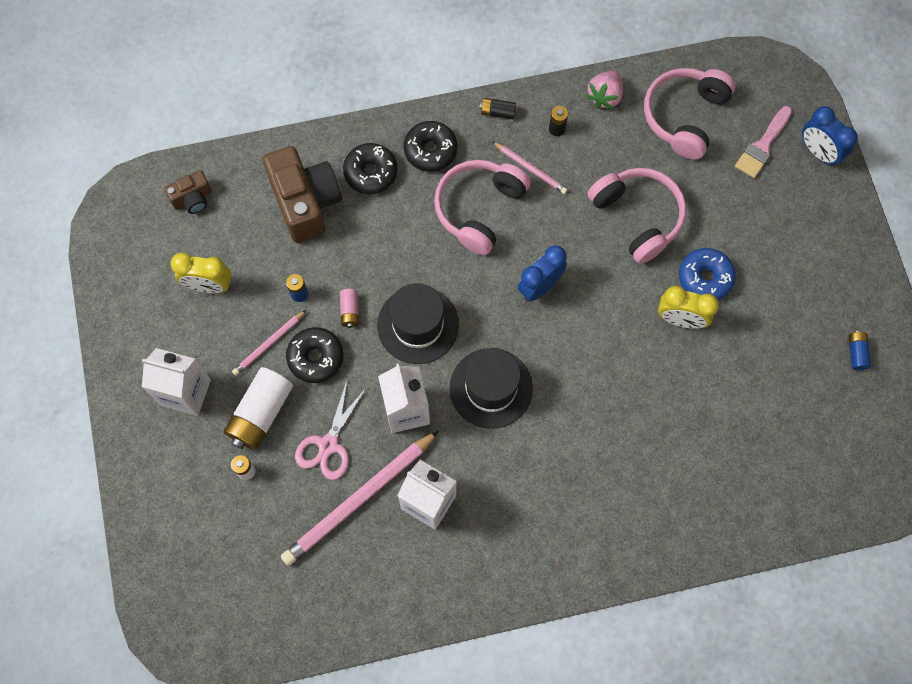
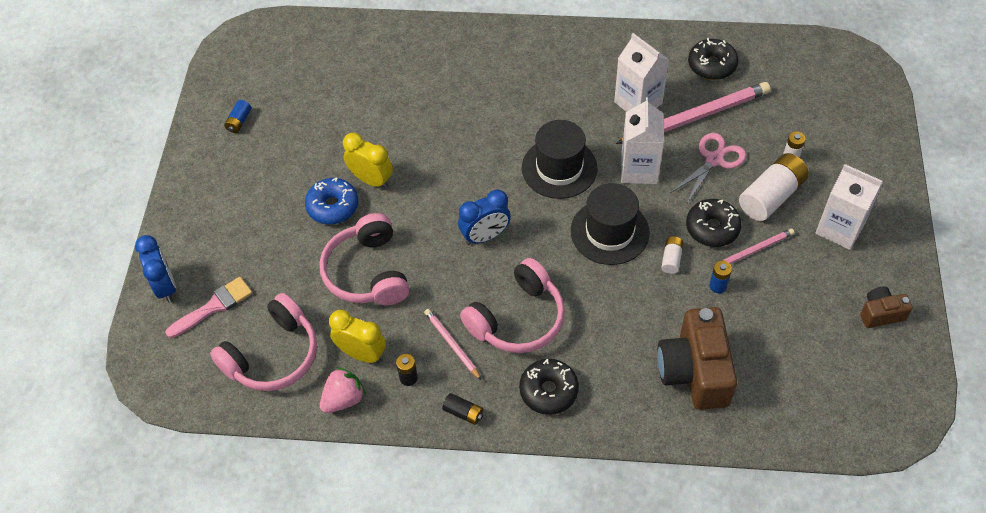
camera: 160 degrees left, 15 degrees down
(193, 199) = (816, 406): brown camera -> brown camera (880, 313)
(209, 285) = (808, 315): yellow clock -> yellow clock (362, 354)
(350, 311) = (671, 259): pink battery -> white battery
(371, 172) = (618, 384): black donut -> black donut (712, 65)

